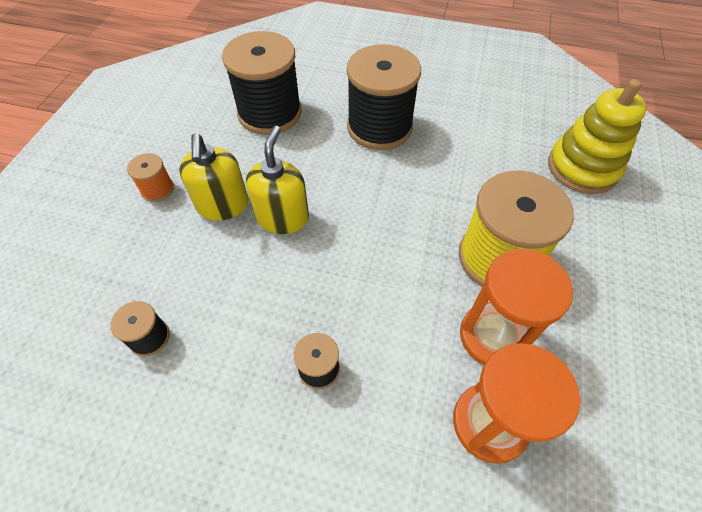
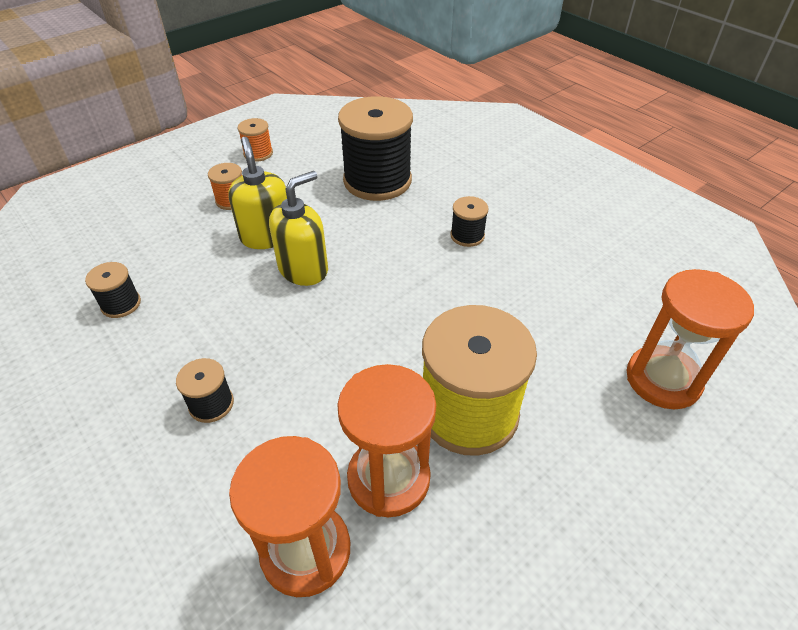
camera: 35 degrees right, 10 degrees down
(138, 134) = (258, 153): none -> orange spool
(223, 205) = (267, 236): yellow soap dispenser -> yellow soap dispenser turned 135 degrees clockwise
(379, 127) = (467, 236): black spool -> black spool, size x0.45
(582, 168) = (662, 379): yellow stacking toy -> orange hourglass

